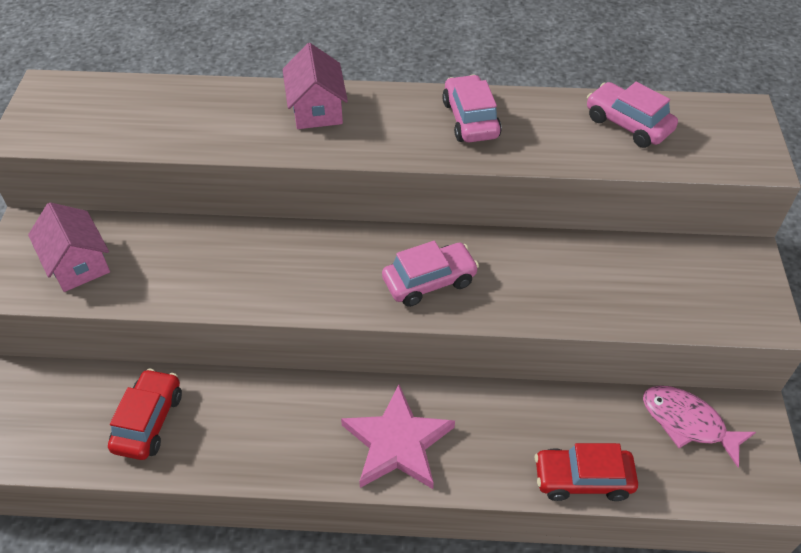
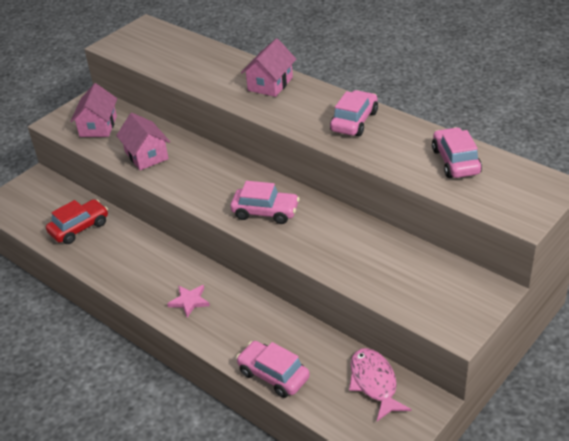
camera: 40 degrees right, 10 degrees down
(195, 275) = (146, 155): none -> pink house
(397, 443) = (189, 301): pink star -> pink star, size x0.52
(582, 479) = (273, 375): red car -> pink car

